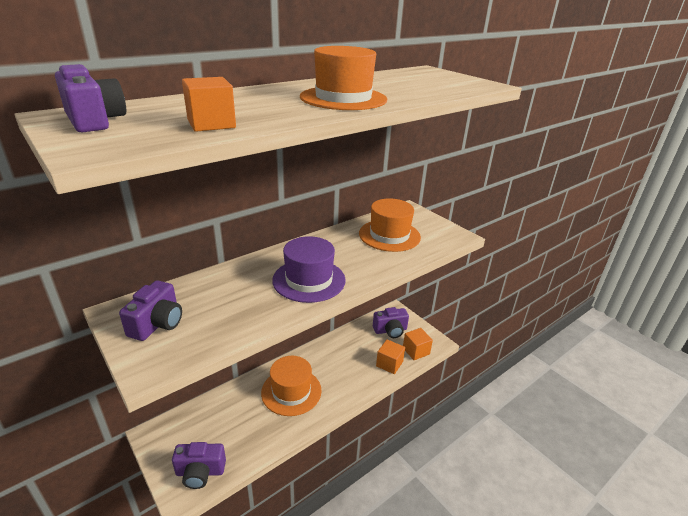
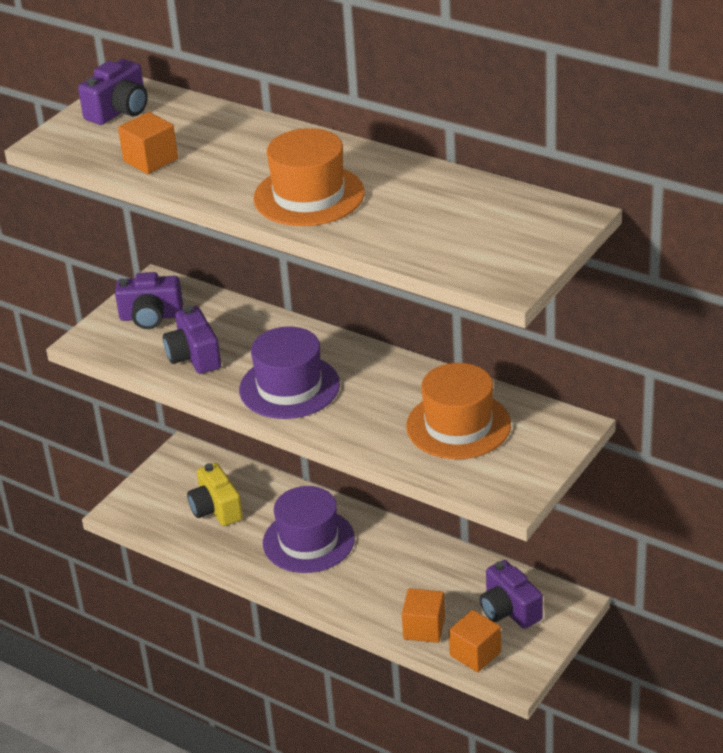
camera: 75 degrees right, 5 degrees up
(200, 472) = (152, 512): purple camera -> purple camera (194, 356)
(227, 431) = (216, 509): none -> yellow camera
(291, 391) = (308, 541): orange hat -> purple hat

